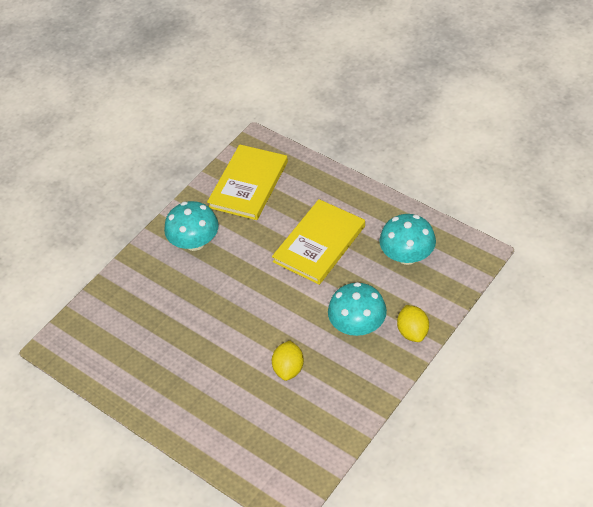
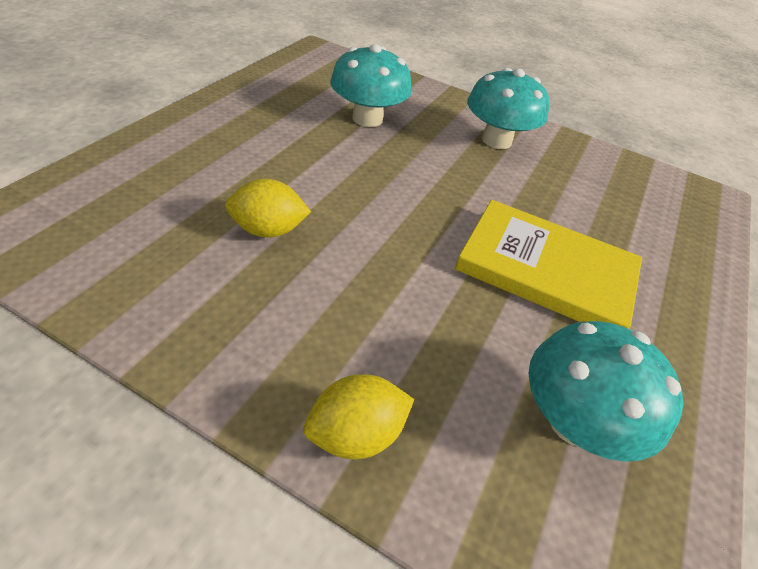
camera: 70 degrees right, 5 degrees down
(248, 184) = (626, 188): yellow book -> none
(357, 325) = (366, 327): turquoise mushroom -> turquoise mushroom (367, 118)

